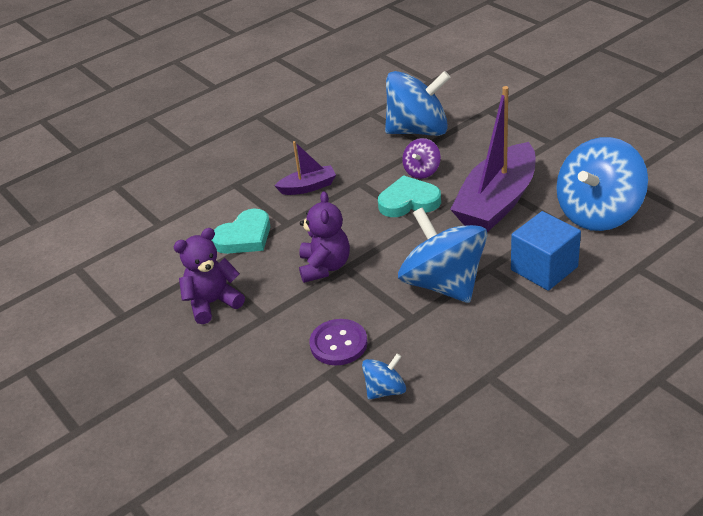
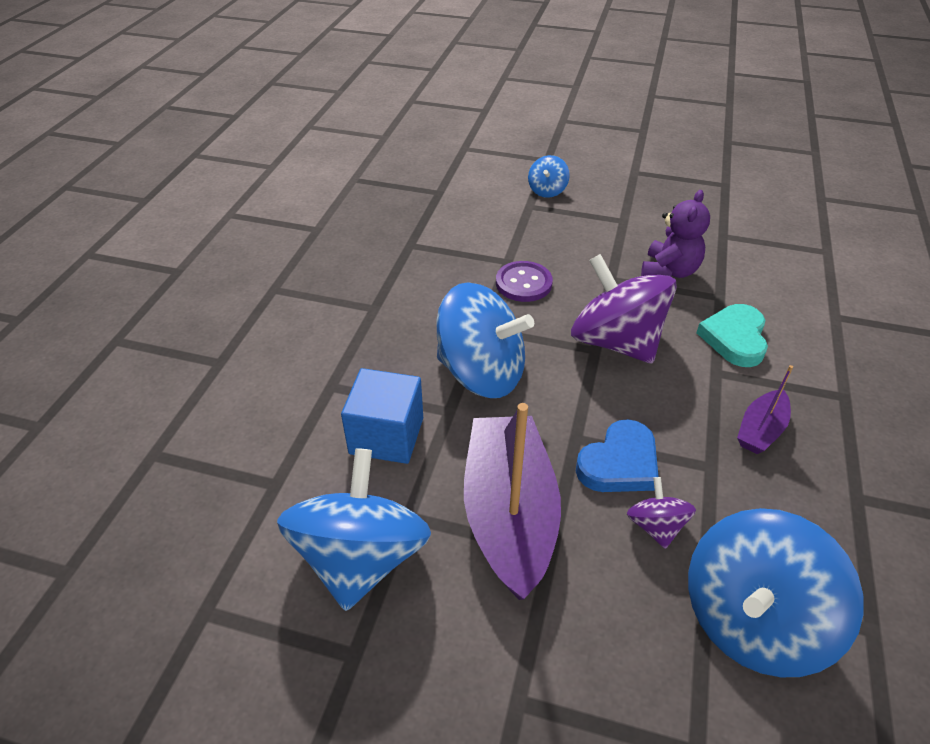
camera: 140 degrees right, 5 degrees up
(325, 266) = (616, 342): purple teddy bear -> purple spinning top
(385, 390) = (451, 267): blue spinning top -> blue spinning top (547, 190)
(409, 201) = (619, 463): turquoise heart -> blue heart

